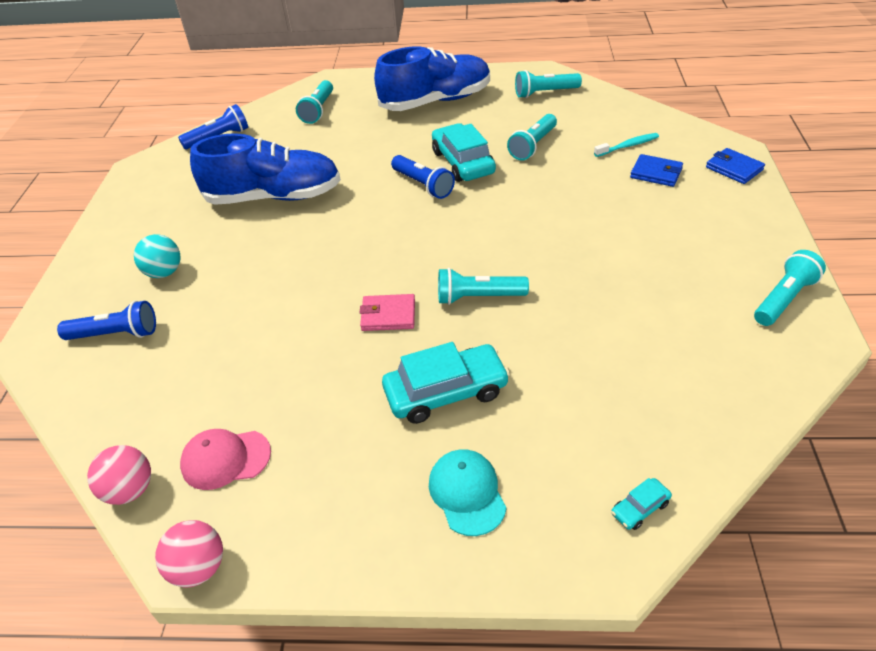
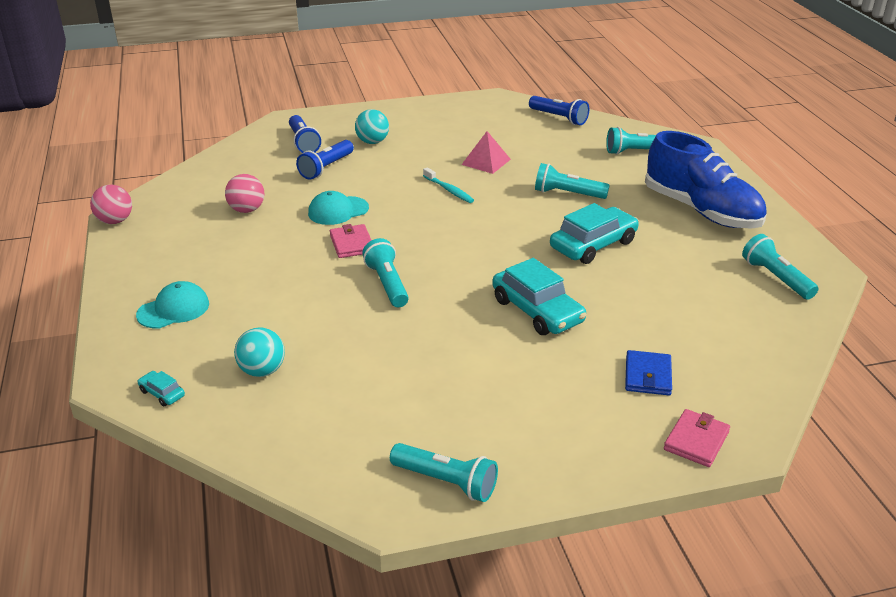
camera: 70 degrees right, 10 degrees down
(130, 490) = (171, 184): pink ball -> pink ball (247, 210)
(225, 459) = (197, 209): pink cap -> none
(274, 197) = (486, 162): blue shoe -> pink pyramid
(310, 319) = (338, 211): none -> turquoise cap
(423, 185) = (542, 229): blue flashlight -> blue flashlight (326, 168)
(446, 392) = (271, 285): turquoise car -> turquoise car (537, 311)
(533, 145) = (652, 283): turquoise flashlight -> turquoise flashlight (568, 194)
(611, 411) = (262, 371): none -> turquoise ball
(628, 146) = (695, 350): turquoise toothbrush -> turquoise toothbrush (449, 190)
(734, 168) = (696, 441): blue wallet -> pink wallet

